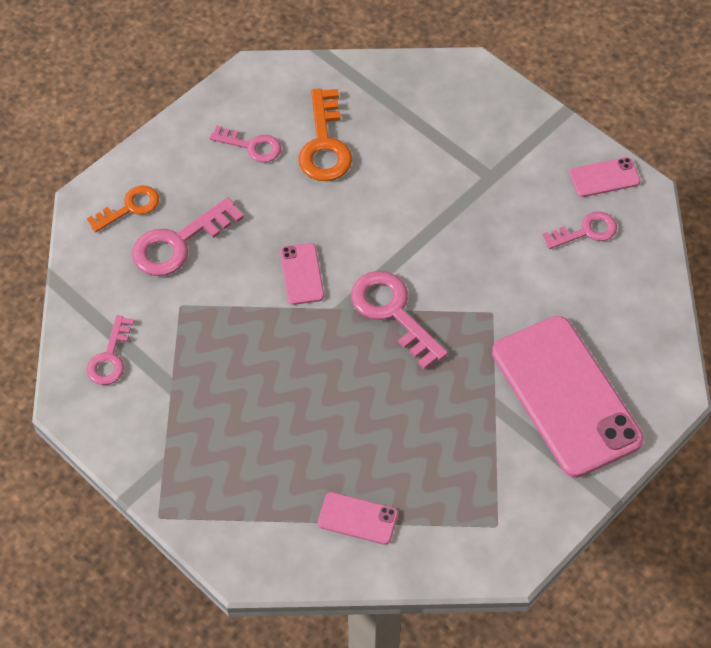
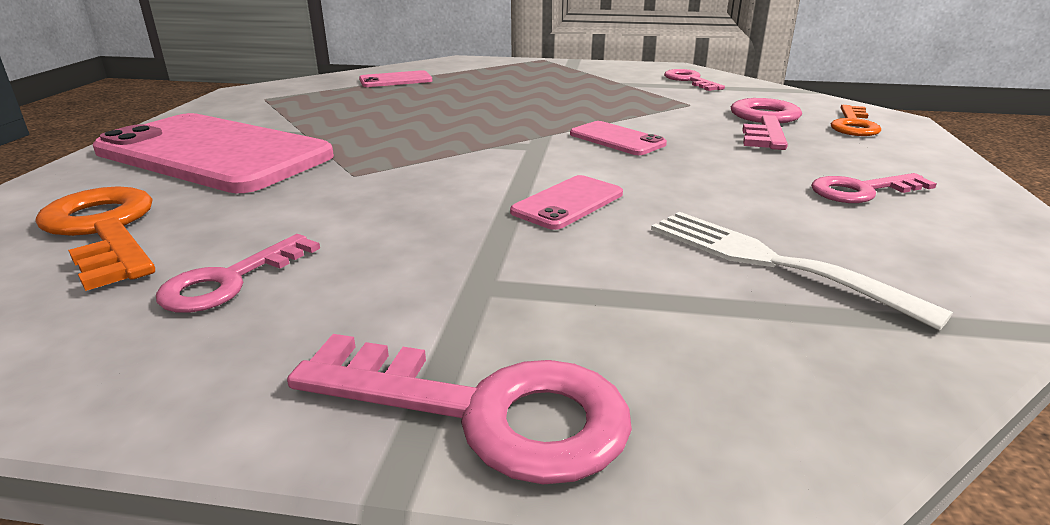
camera: 145 degrees right, 30 degrees down
(324, 145) = (787, 223): orange key -> orange key (104, 230)
(367, 128) = (769, 261): none -> white fork
(392, 312) = (482, 146): pink key -> pink key (485, 412)
(604, 177) = (206, 376): pink phone -> pink phone (568, 203)

